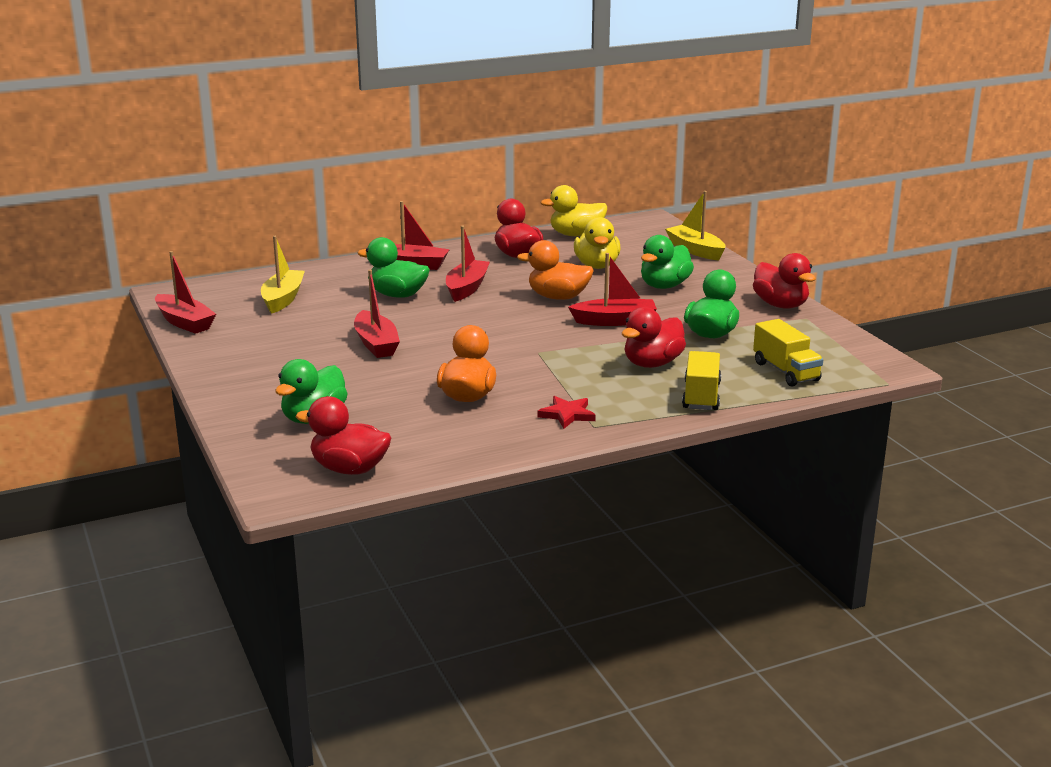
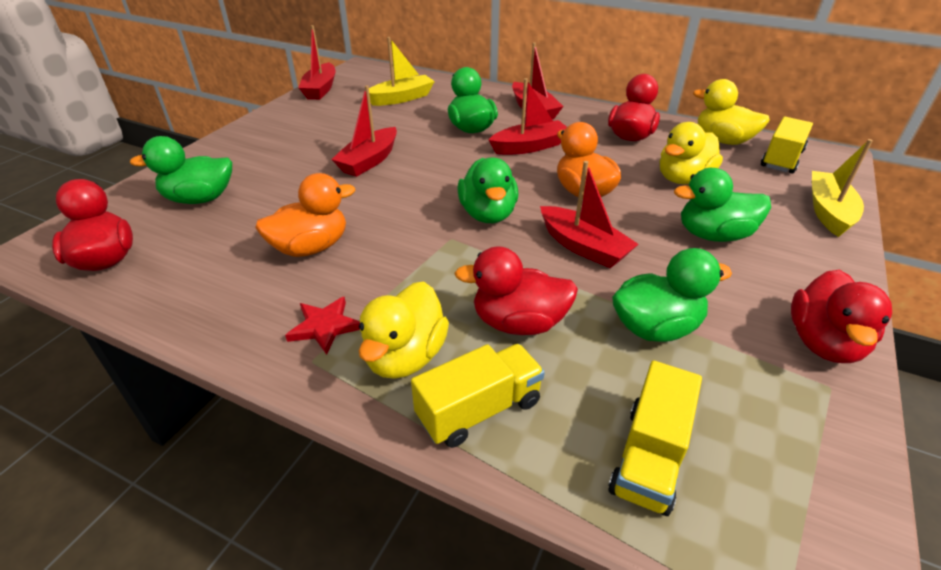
camera: 50 degrees right, 15 degrees up
(530, 332) = (488, 214): none -> green duck
(627, 232) = (781, 159): none -> yellow truck
(632, 401) = (405, 356): none -> yellow duck

